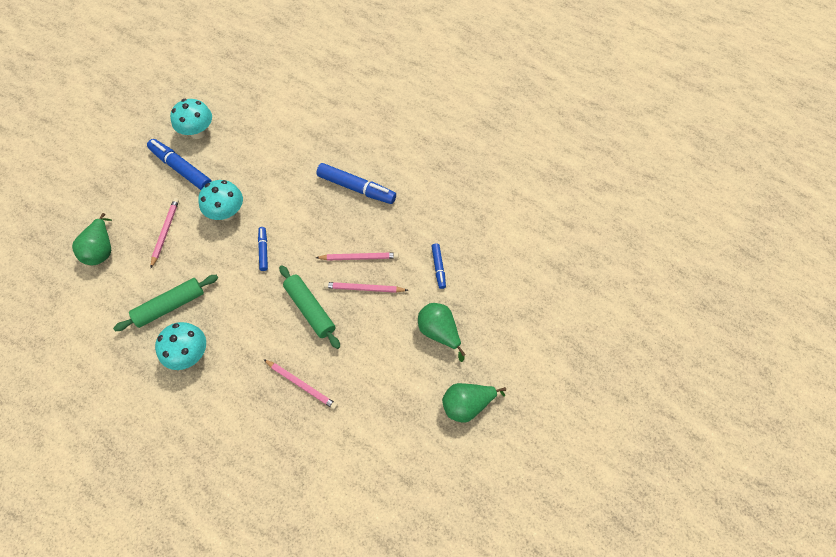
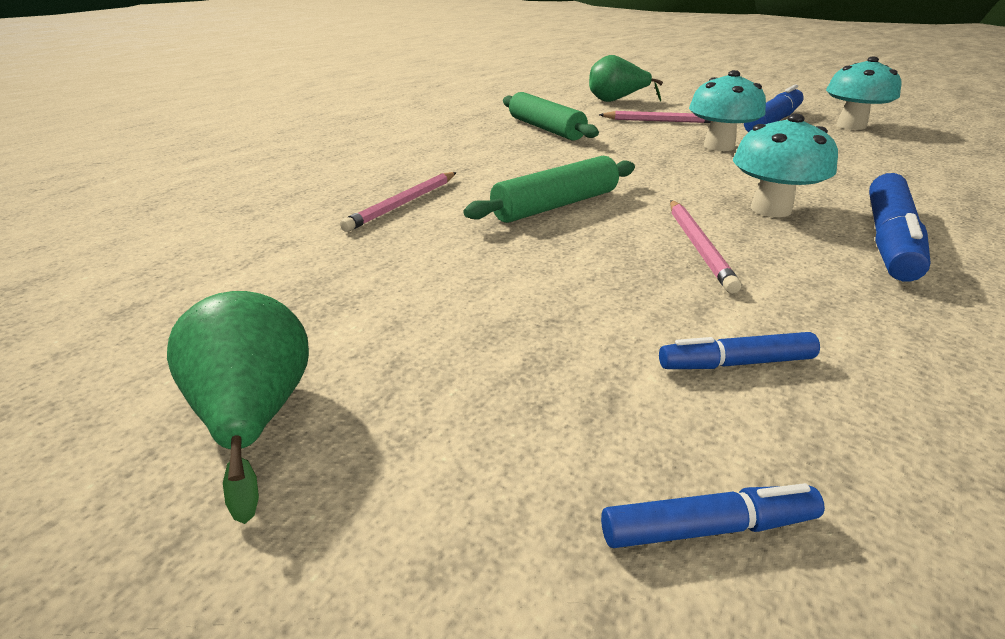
camera: 90 degrees right, 30 degrees down
(189, 354) = (472, 140): turquoise mushroom -> turquoise mushroom (770, 209)
(263, 251) = (663, 169): blue marker -> blue marker (706, 527)
(364, 288) = (619, 253): pink pencil -> none
(439, 332) = (510, 362): green pear -> none

